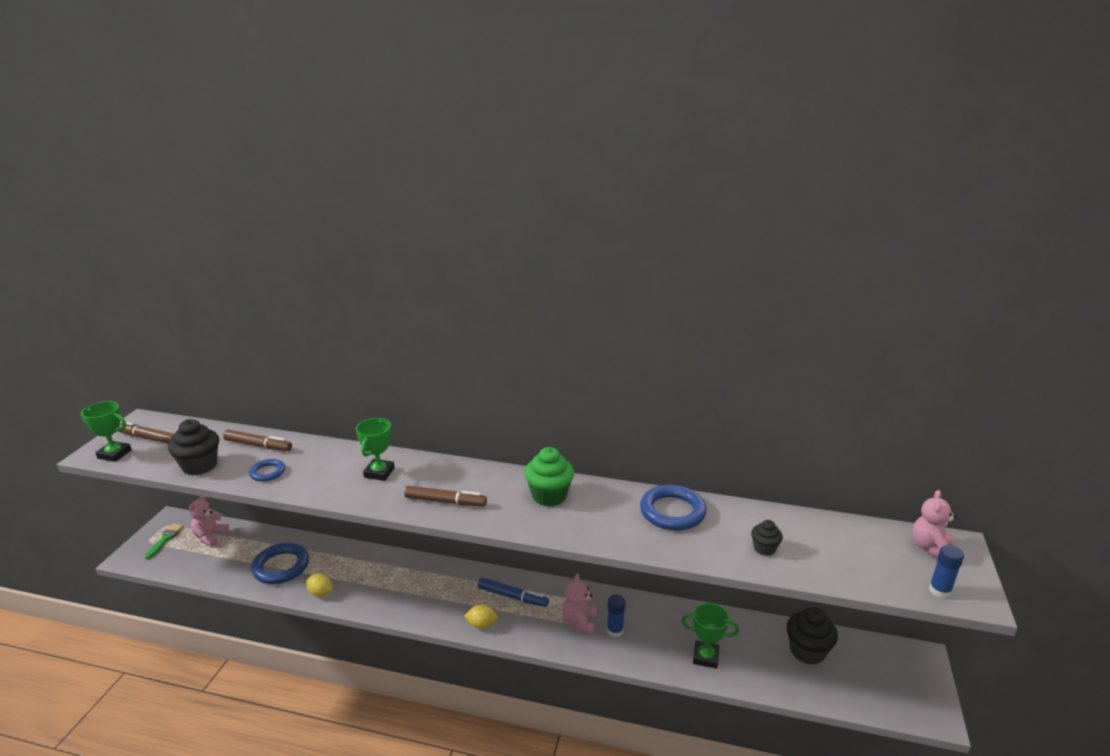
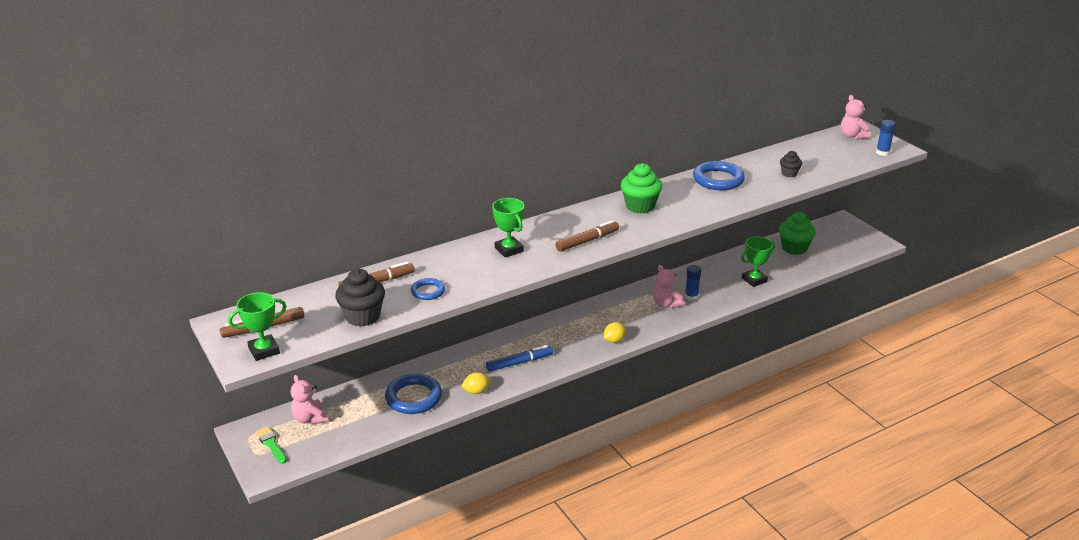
camera: 45 degrees left, 5 degrees up
(513, 597) = (606, 316): blue marker -> blue marker (519, 362)
(807, 651) = (794, 248): black cupcake -> green cupcake

